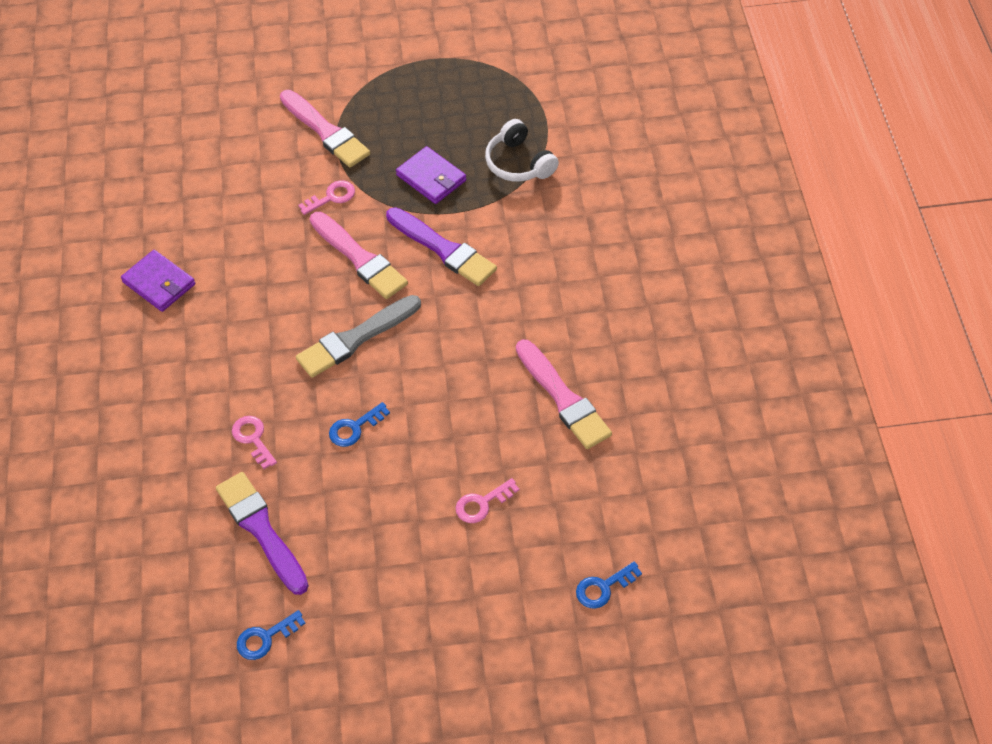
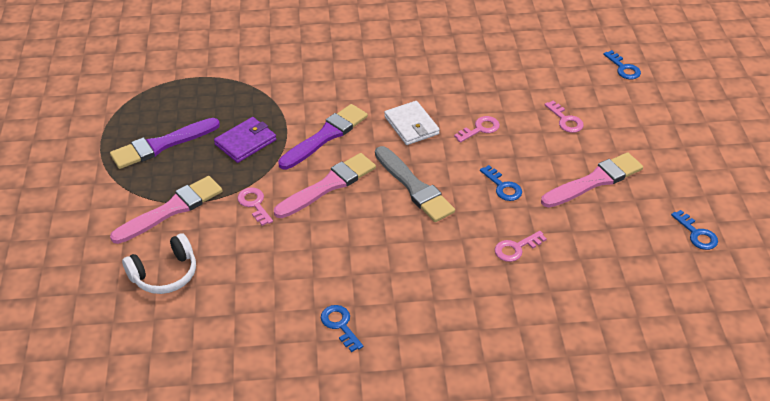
camera: 90 degrees left, 10 degrees down
(159, 283) = (340, 325): purple wallet -> blue key
(261, 530) = (603, 240): purple brush -> purple brush (161, 145)
(461, 405) = (480, 129): none -> pink key
(465, 332) = (411, 125): none -> white wallet
(519, 163) = (241, 93): white headphones -> white headphones (165, 274)
(563, 398) = (473, 79): pink brush -> pink brush (594, 181)

